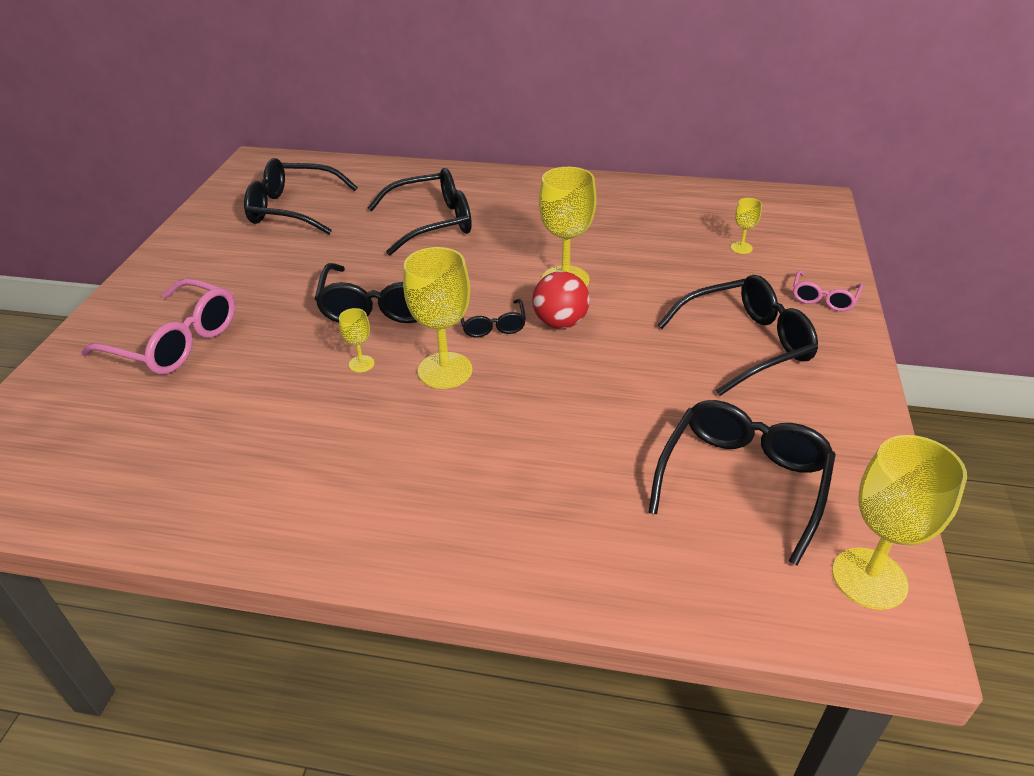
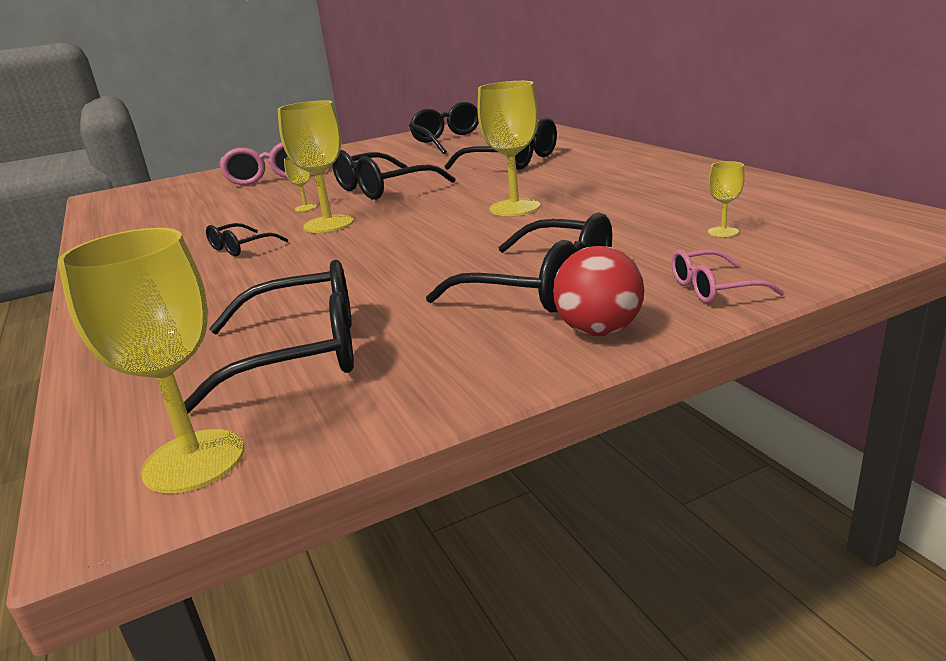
camera: 55 degrees right, 15 degrees down
(492, 325) = (407, 214): black glasses -> black glasses (240, 248)
(560, 323) = (447, 226): red ball -> red ball (598, 331)

